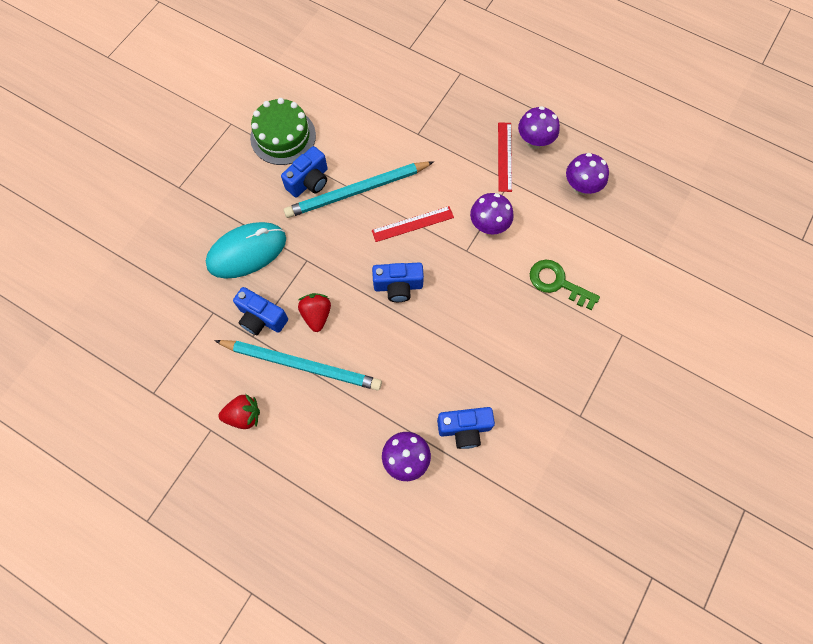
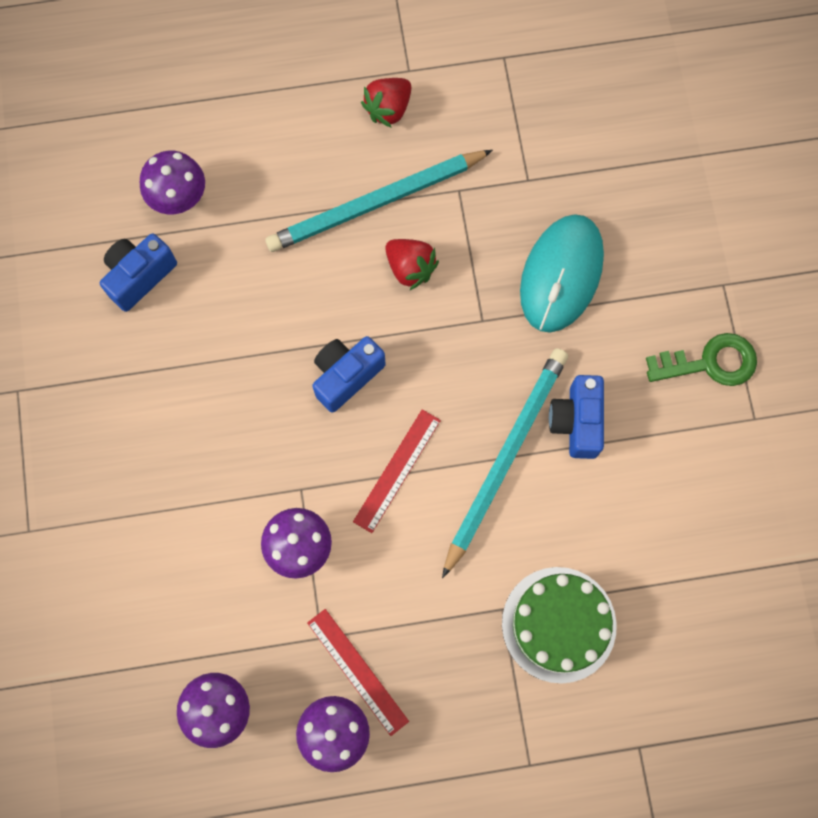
camera: 140 degrees right, 5 degrees up
(261, 318) = (468, 216): blue camera -> none
(283, 136) = (671, 456): green cake -> green cake (559, 624)
(557, 283) = (154, 537): green key -> green key (710, 362)

